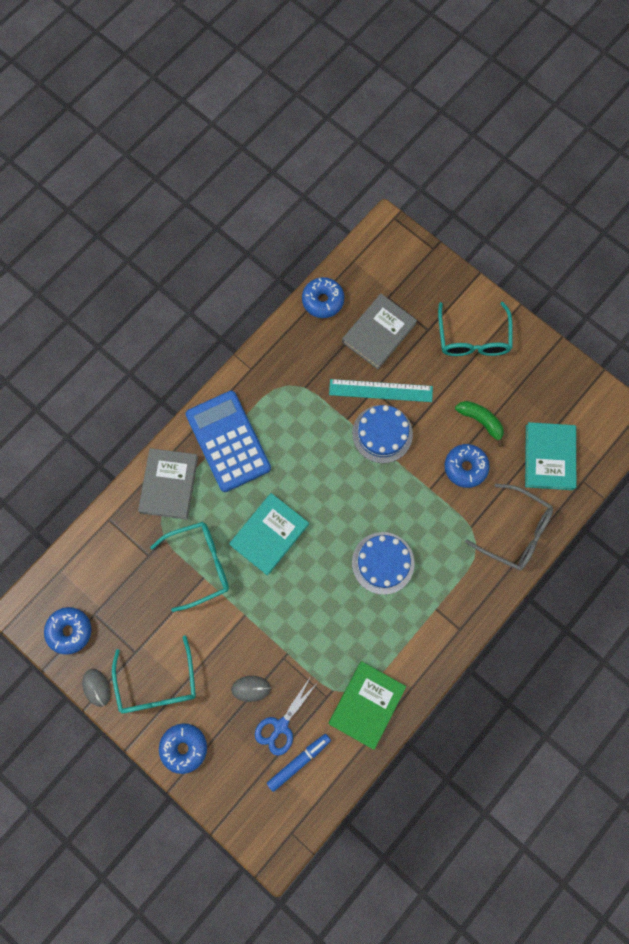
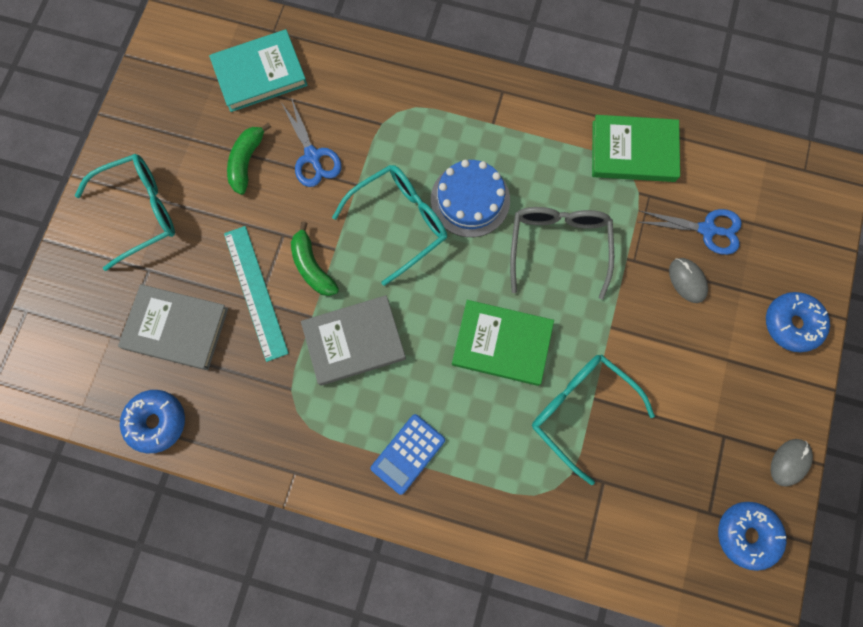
camera: 115 degrees left, 0 degrees up
(157, 684) = (744, 389): turquoise glasses -> turquoise glasses (400, 222)
(169, 484) = (501, 503): grey book -> grey book (354, 341)
(228, 441) = (408, 454): blue calculator -> blue calculator, size x0.54
(269, 534) = (502, 343): turquoise book -> green book
(299, 761) = (731, 194): blue marker -> none
(382, 434) = (312, 266): blue cake -> green banana
(465, 467) = (312, 156): blue donut -> blue scissors
(515, 532) = (365, 76): grey glasses -> grey glasses (558, 246)

